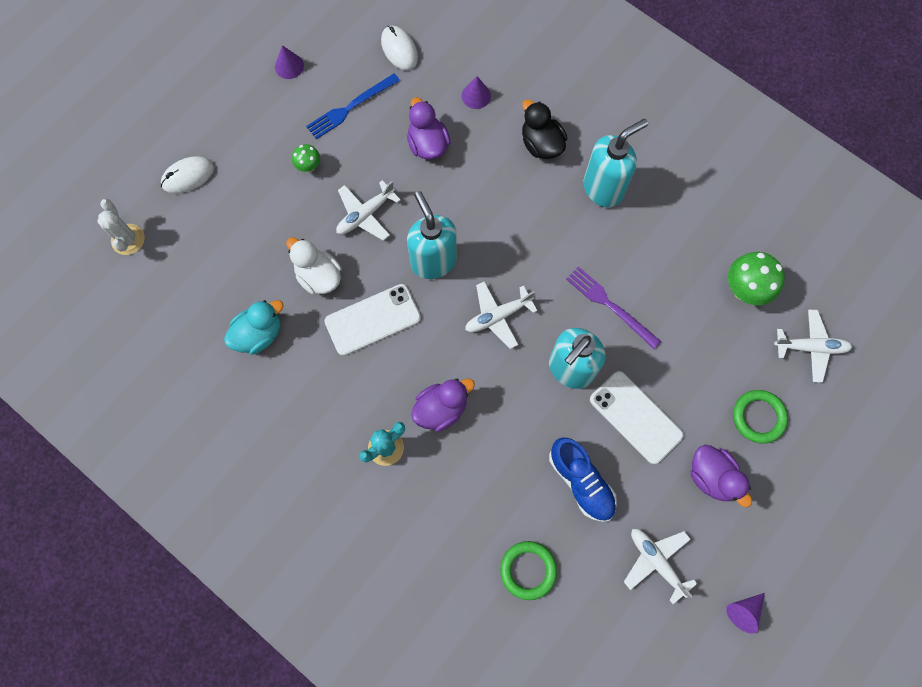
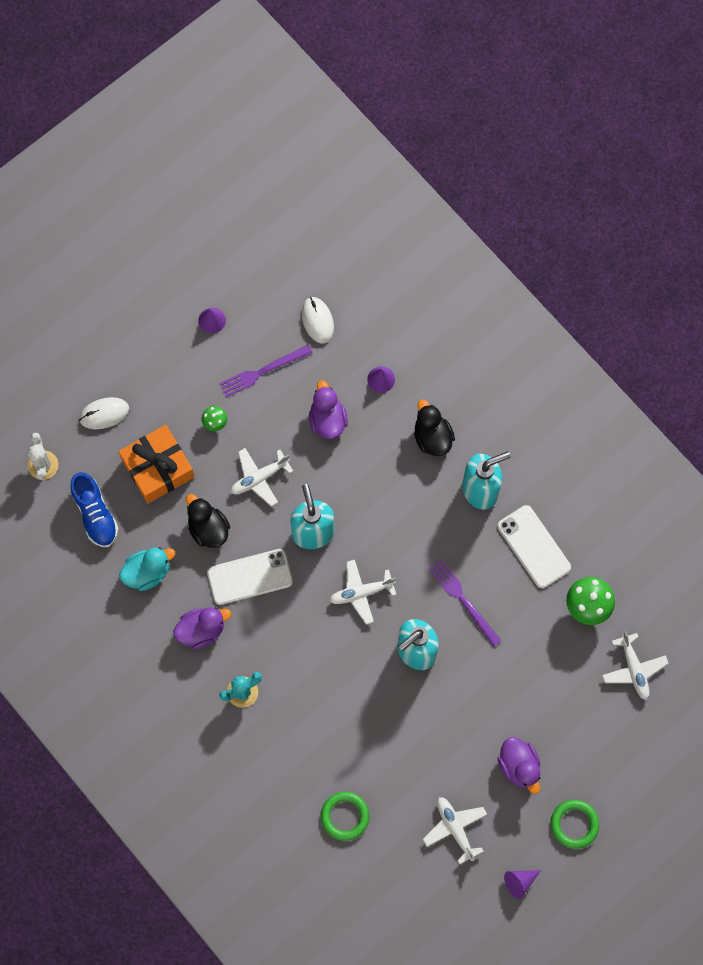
camera: 10 degrees right, 0 degrees up
(254, 222) = (158, 468): none -> orange gift
(319, 276) = (208, 528): white duck -> black duck
(350, 107) = (262, 371): blue fork -> purple fork
(441, 408) = (296, 666): purple duck -> purple duck (201, 630)
(581, 482) = (405, 750): blue shoe -> blue shoe (95, 514)
(635, 417) = (464, 703): white phone -> white phone (533, 546)
(758, 417) = (572, 722): green ring -> green ring (574, 824)
(810, 347) = (633, 669): white plane -> white plane turned 60 degrees clockwise

